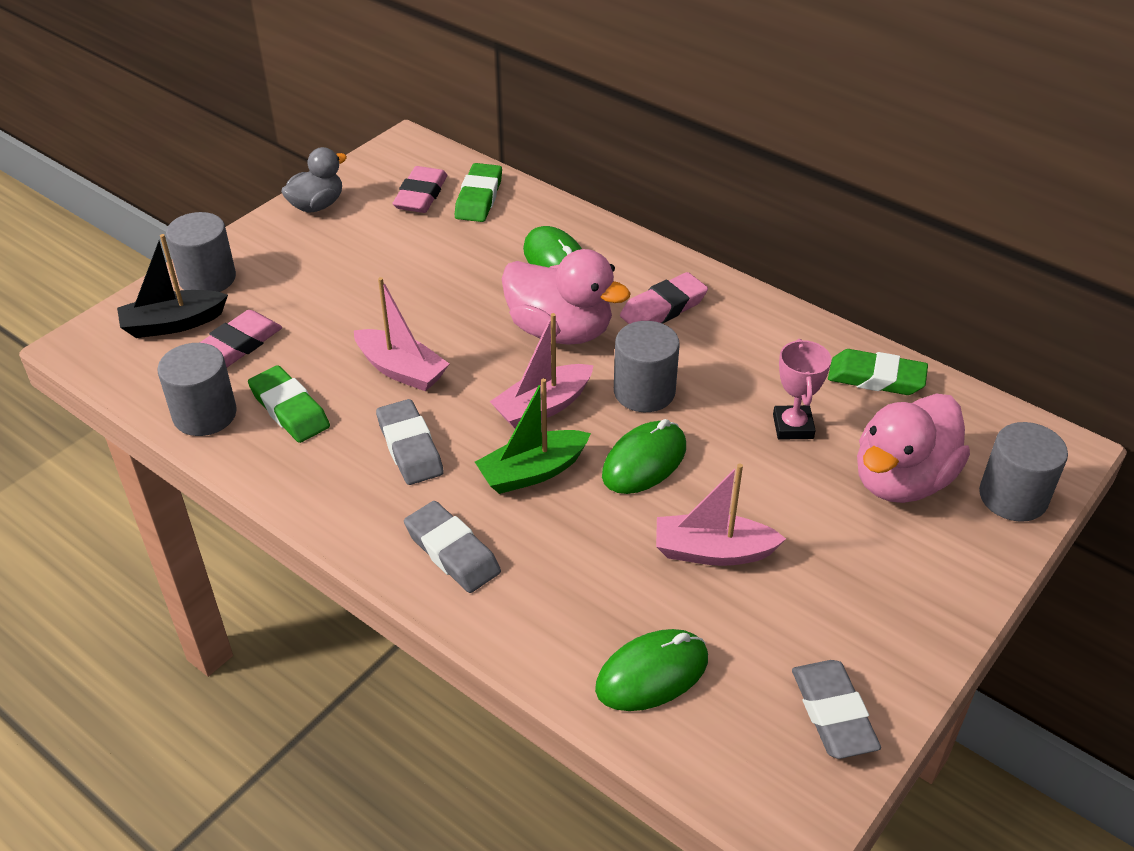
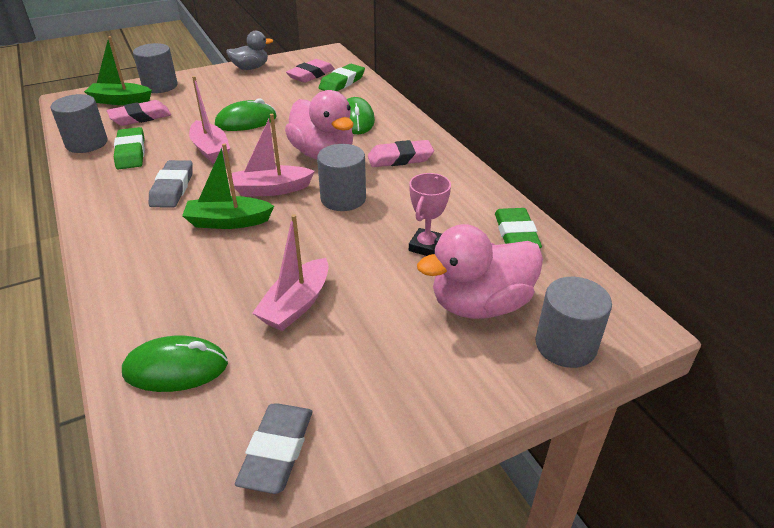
camera: 25 degrees right, 5 degrees down
(173, 324) = (120, 101): black boat -> green boat
(452, 552) = (134, 250): grey eraser -> none
(644, 461) = (304, 237): green mouse -> green mouse (246, 121)
(713, 551) = (296, 305): pink boat -> pink boat turned 90 degrees counterclockwise
(876, 378) = (516, 235): green eraser -> green eraser turned 45 degrees clockwise

